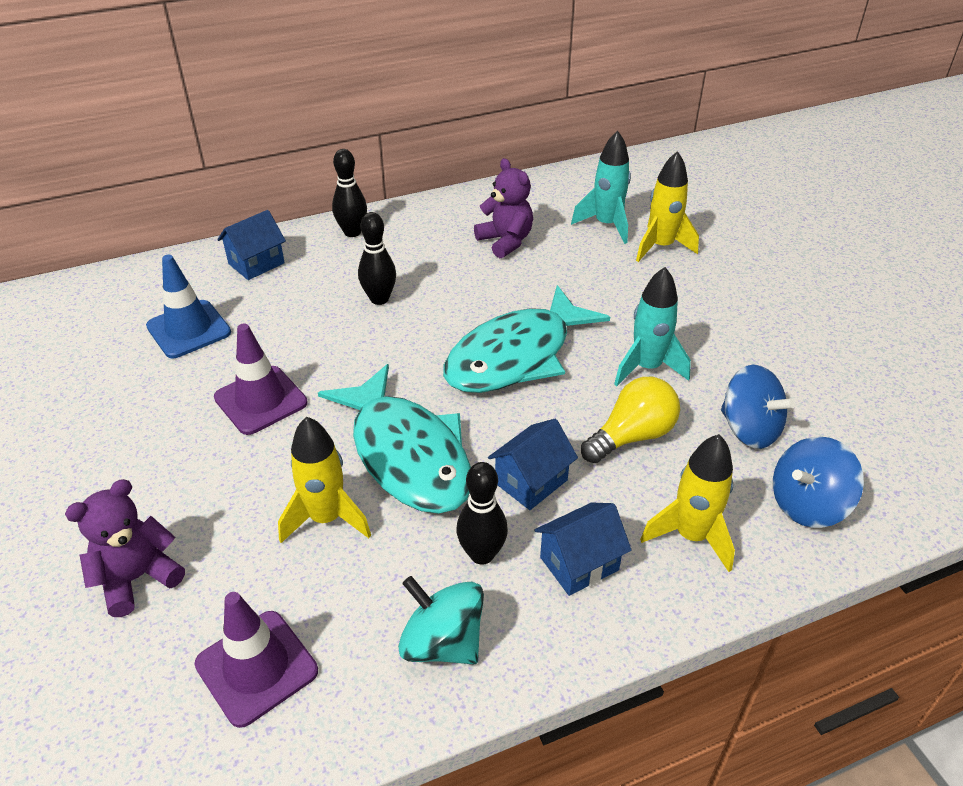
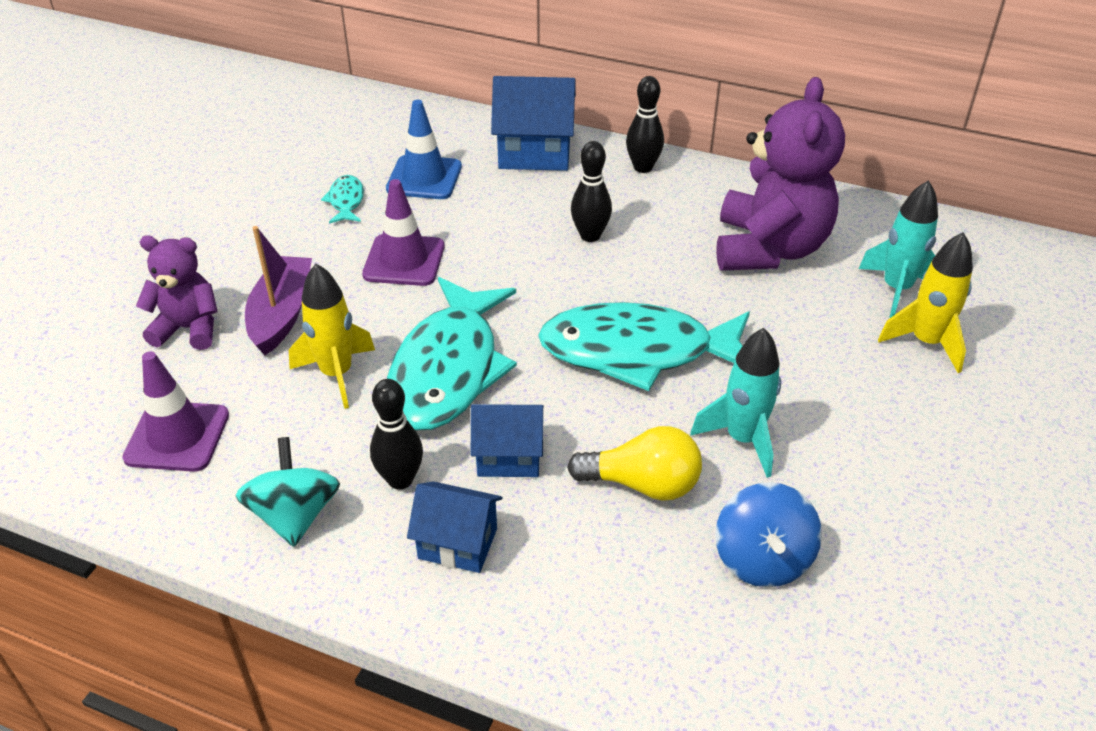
camera: 45 degrees right, 0 degrees up
(142, 385) = (346, 201): none -> turquoise fish
(211, 507) = (281, 314): none -> purple boat
(256, 263) = (534, 153): blue house -> blue house, size x1.55
(505, 241) = (769, 249): purple teddy bear -> purple teddy bear, size x1.76
(691, 536) = (574, 598): yellow rocket -> none
(807, 504) = (720, 661): blue spinning top -> none

